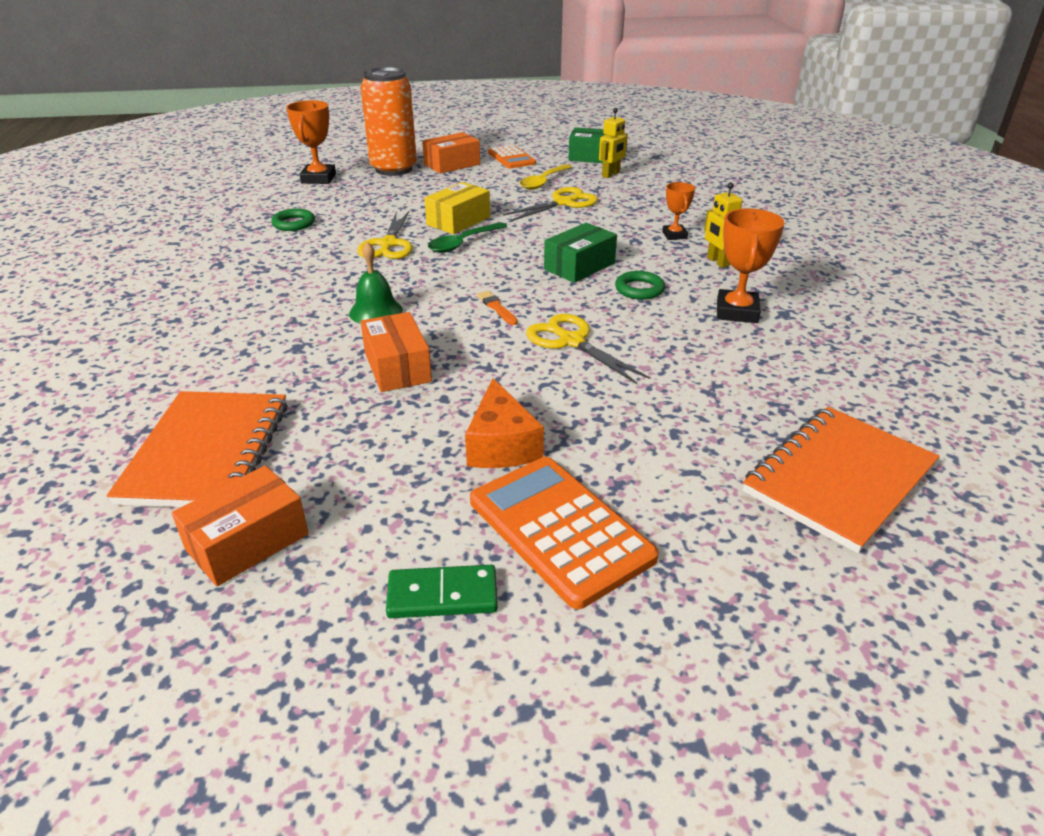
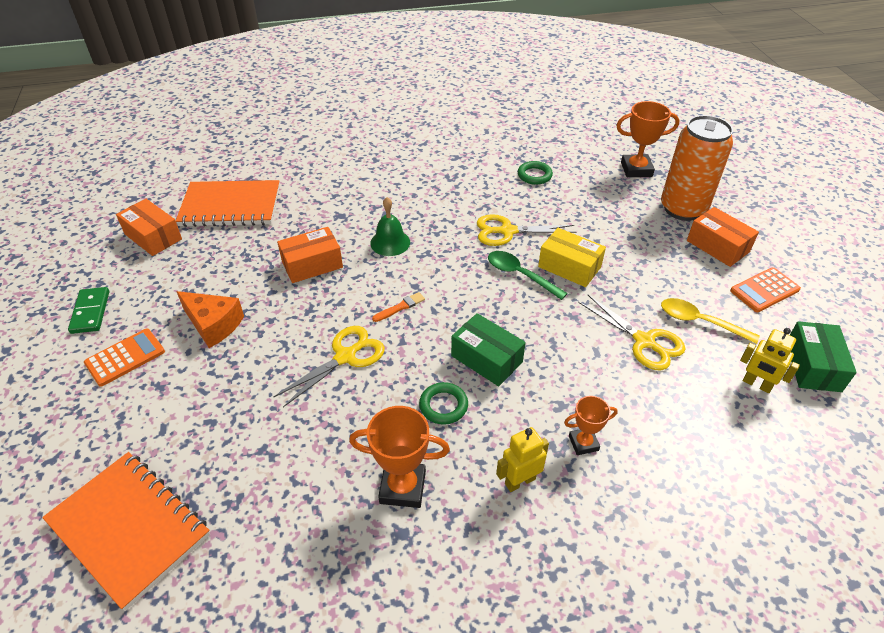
camera: 85 degrees right, 10 degrees up
(501, 445) = (213, 325): orange cheese -> orange cheese turned 135 degrees counterclockwise
(560, 529) = (125, 357): orange calculator -> orange calculator, size x0.62

